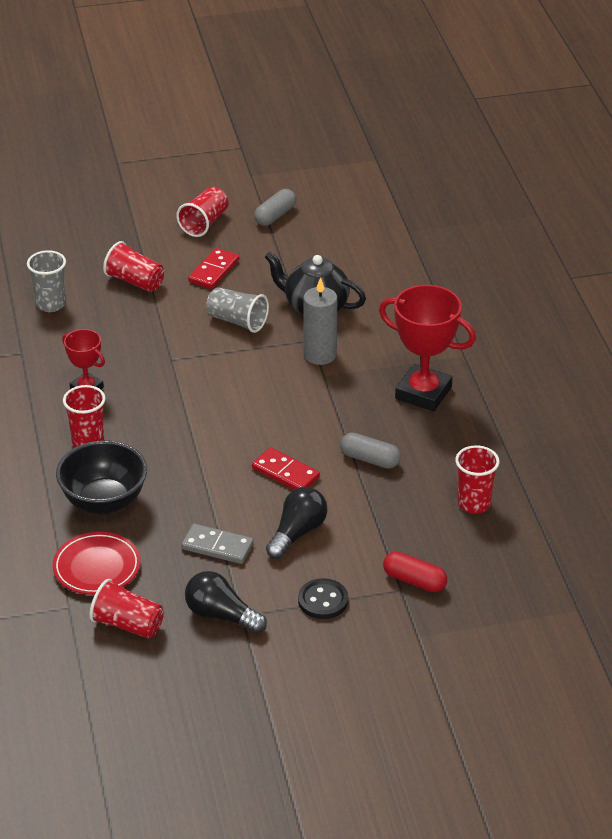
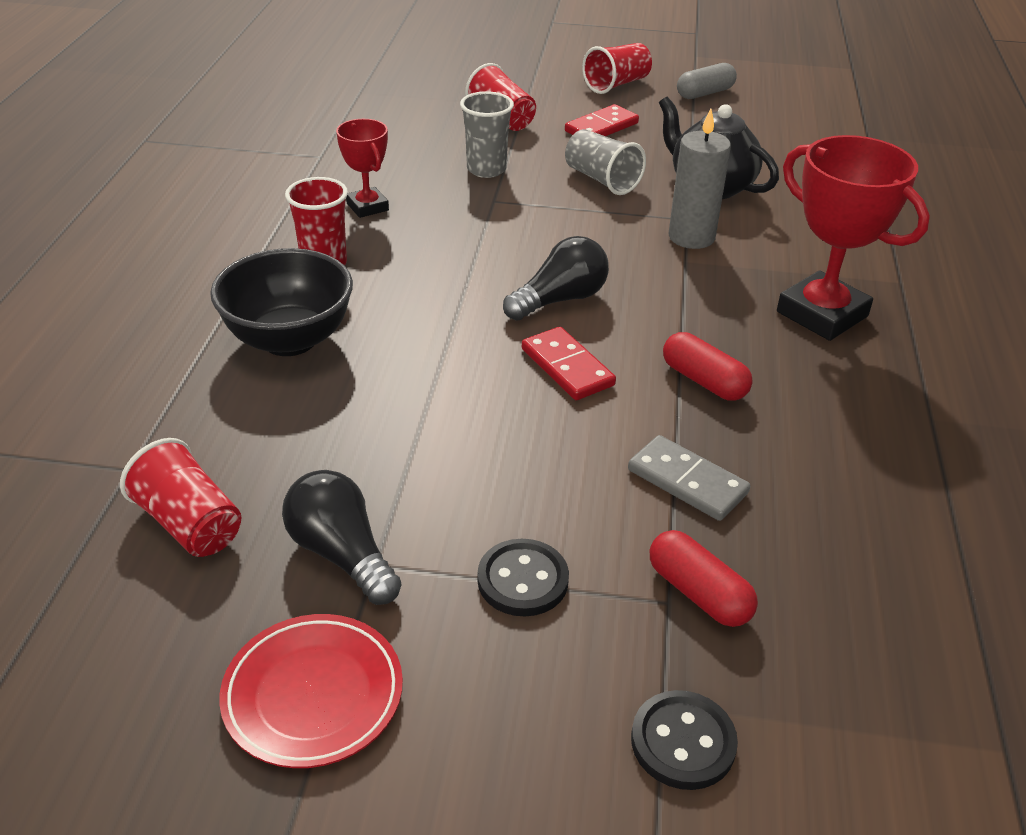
camera: 20 degrees right, 0 degrees up
(50, 304) = (389, 120): grey cup -> grey cup (486, 169)
(97, 567) = (212, 423): red plate -> red plate (313, 694)
(217, 546) = (405, 443): grey domino -> grey domino (687, 481)
(297, 533) = (539, 457): black light bulb -> black light bulb (560, 299)
(370, 459) = (704, 381): grey capsule -> red capsule
(433, 649) = (683, 742): none -> black button
(474, 504) = (851, 490): red cup -> none

